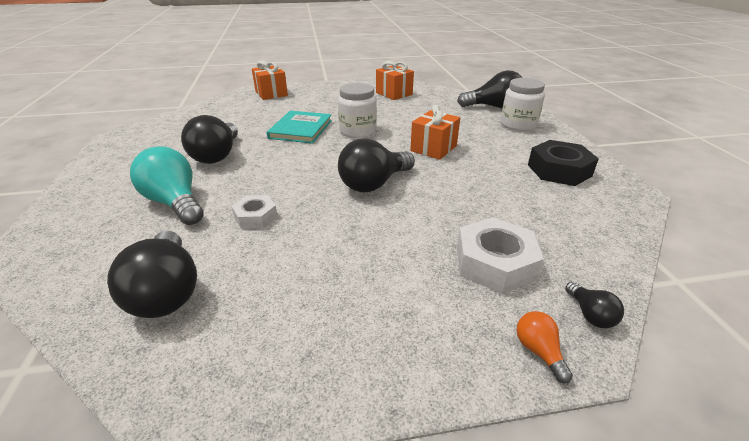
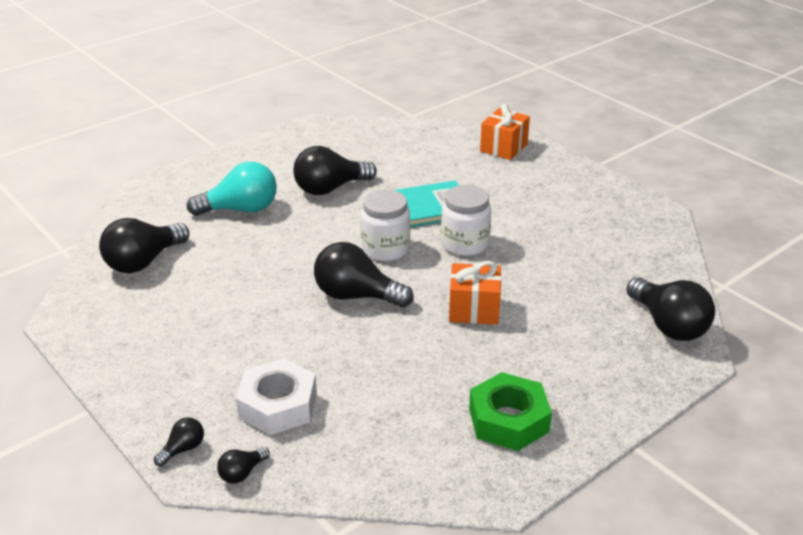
camera: 60 degrees right, 0 degrees up
(175, 203) = (240, 209): turquoise light bulb -> turquoise light bulb turned 60 degrees clockwise
(255, 217) = (251, 255): white nut -> none
(394, 93) = (614, 228): orange gift -> none
(518, 125) = (623, 361): white jar -> white jar (385, 249)
(538, 351) = (183, 449): orange light bulb -> black light bulb
(559, 170) = (508, 420): black nut -> green nut

